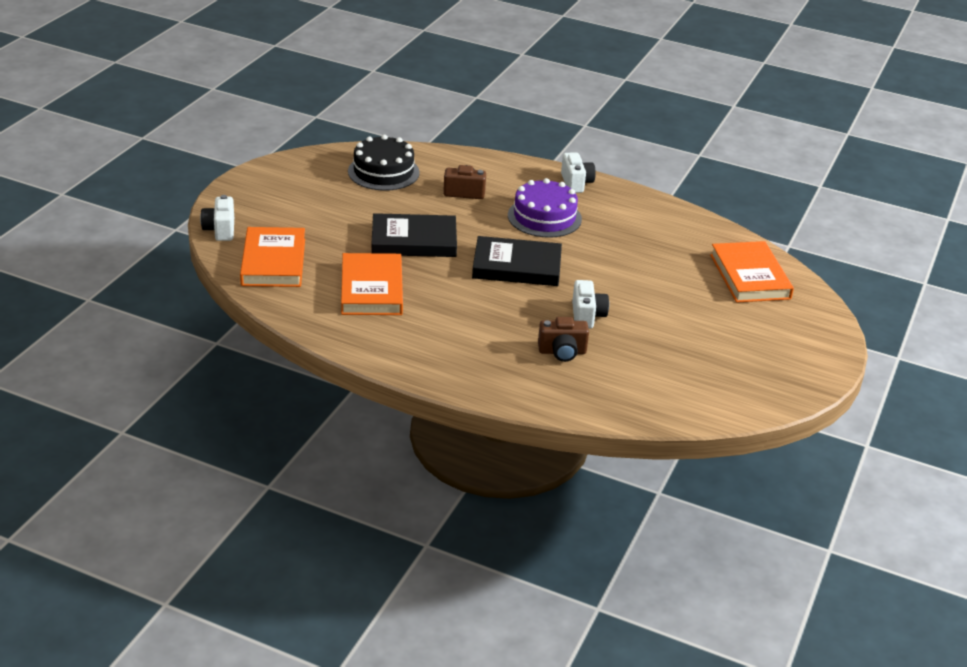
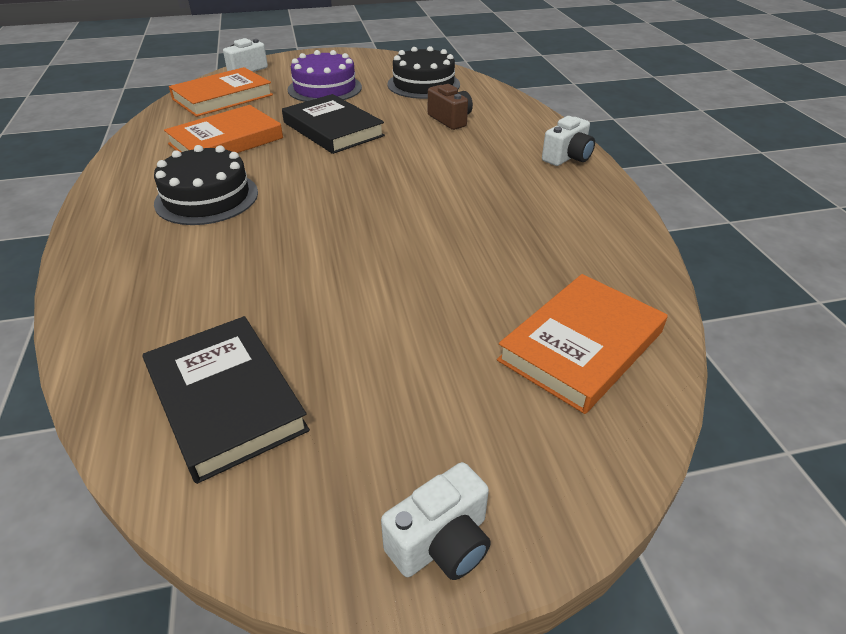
camera: 55 degrees right, 5 degrees up
(459, 326) = (207, 197): none -> black cake
(516, 266) = (358, 185): black book -> black book (225, 400)
(544, 217) = (474, 166): purple cake -> purple cake (324, 88)
(562, 352) = (214, 272): brown camera -> none
(587, 316) = (312, 259): white camera -> white camera (441, 543)

